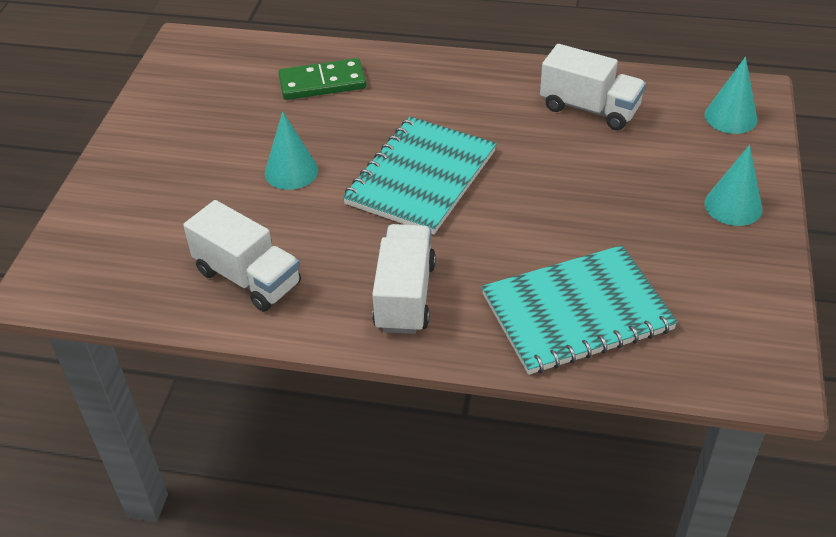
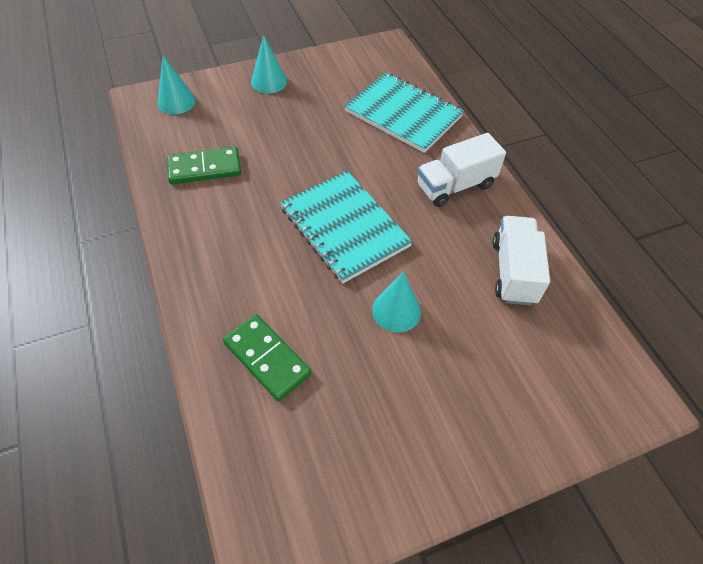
camera: 125 degrees left, 10 degrees up
(421, 177) = (344, 227): turquoise notebook -> turquoise notebook turned 60 degrees clockwise
(589, 109) = (205, 168): white truck -> green domino

